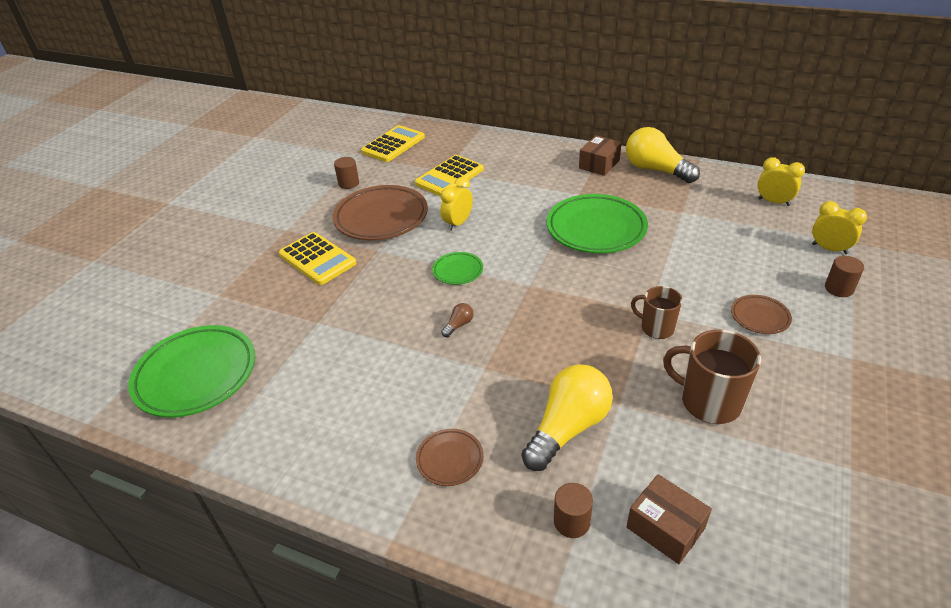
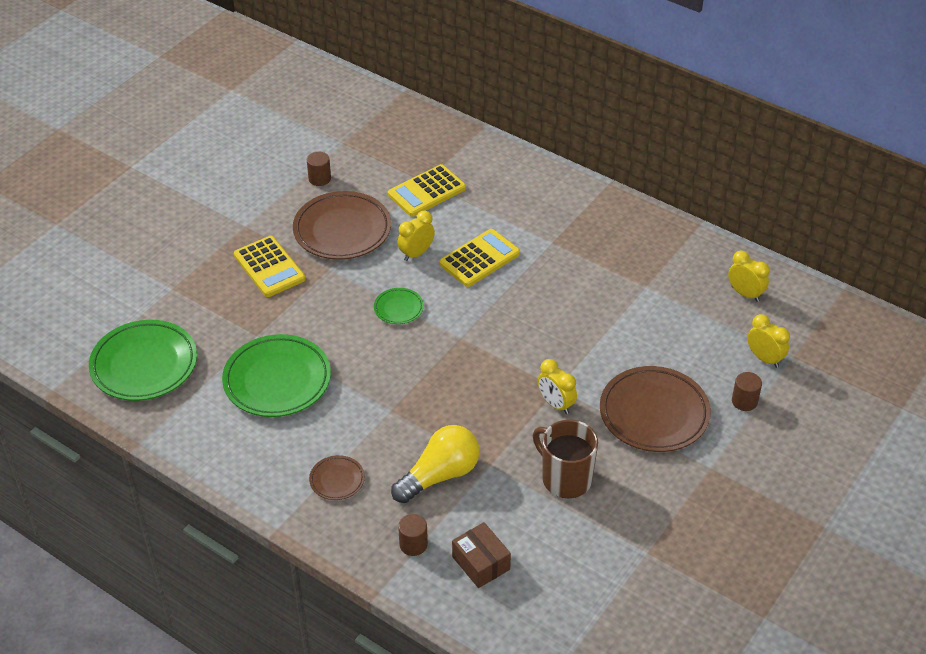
camera: 10 degrees right, 5 degrees up
(393, 144) = (380, 133): yellow calculator -> yellow calculator (479, 259)
(459, 325) = (381, 365): brown light bulb -> none
(596, 228) = (550, 288): green plate -> green plate (277, 380)
(599, 164) = (590, 208): brown box -> none
(655, 170) = (646, 227): yellow light bulb -> none
(656, 327) = (556, 404): brown mug -> yellow clock
(760, 317) = (654, 413): brown plate -> brown plate, size x2.07

